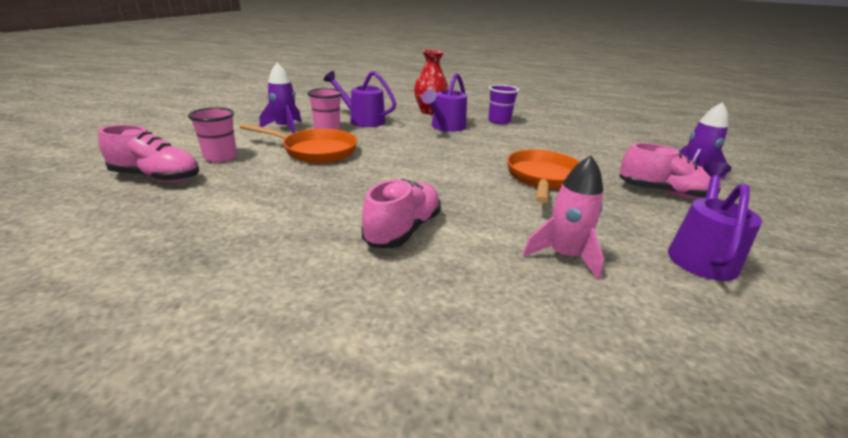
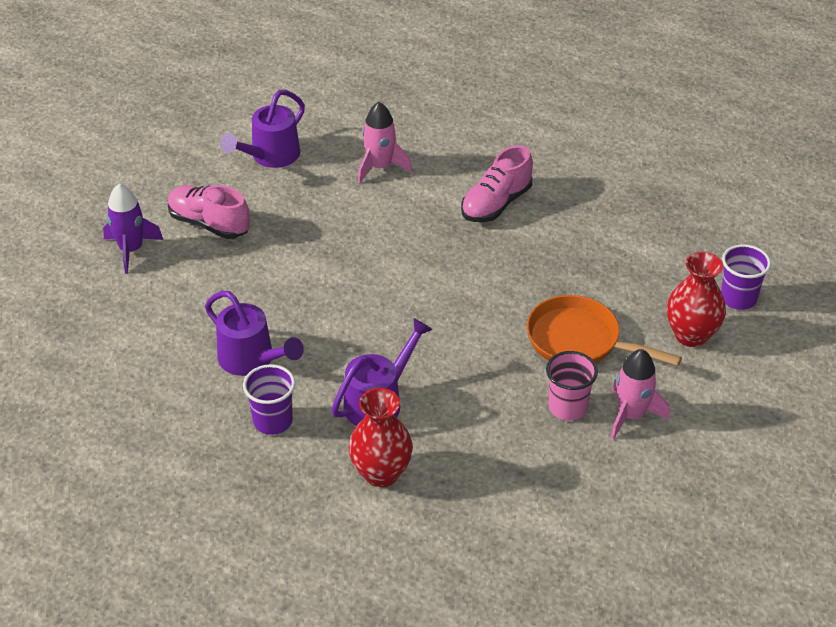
camera: 165 degrees left, 15 degrees up
(156, 177) = (738, 298): pink shoe -> purple cup
(220, 157) = (691, 335): pink cup -> red vase
(285, 128) = (631, 415): purple rocket -> pink rocket
(362, 120) = (511, 438): purple watering can -> purple watering can (252, 360)
(542, 178) = (322, 259): orange pan -> none

